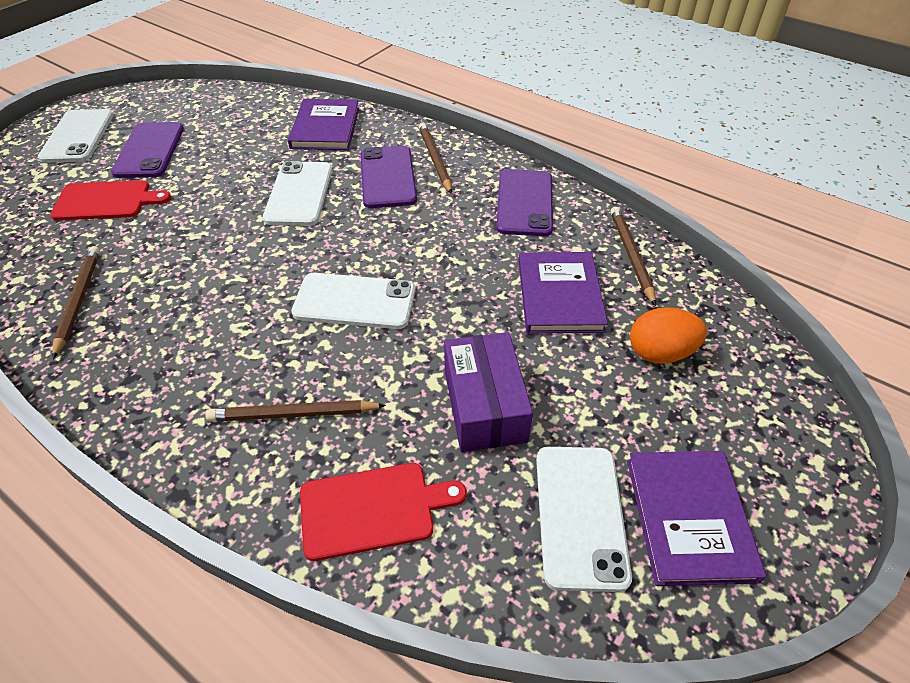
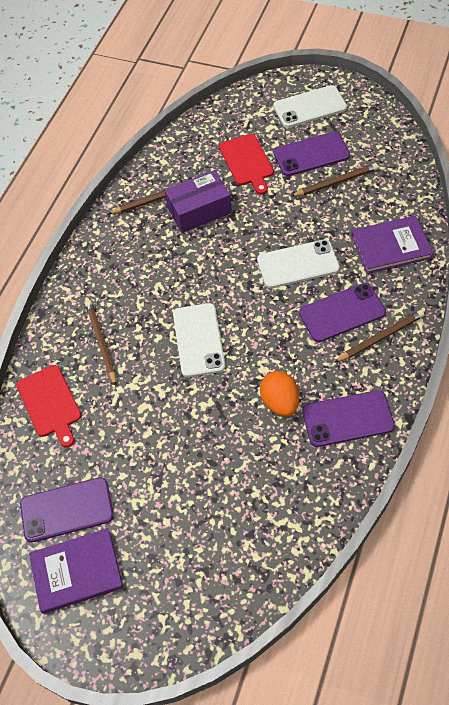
camera: 80 degrees right, 10 degrees up
(484, 405) = (132, 440): purple box -> purple box (199, 210)
(559, 295) = (245, 466): purple book -> none
(580, 515) = (67, 509): white phone -> purple phone
(631, 256) = (308, 511): brown pencil -> brown pencil (336, 182)
(660, 353) = (206, 543): orange egg -> orange egg (280, 402)

